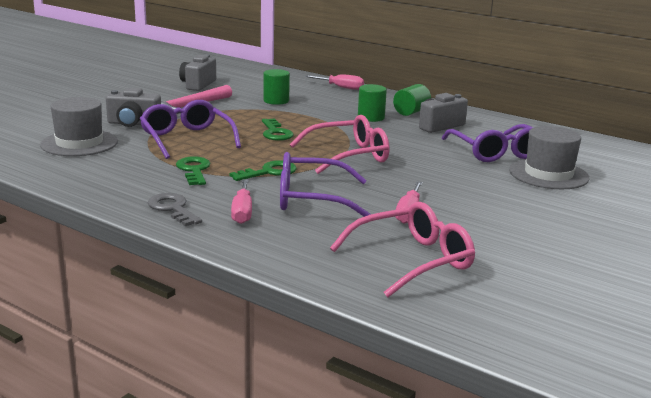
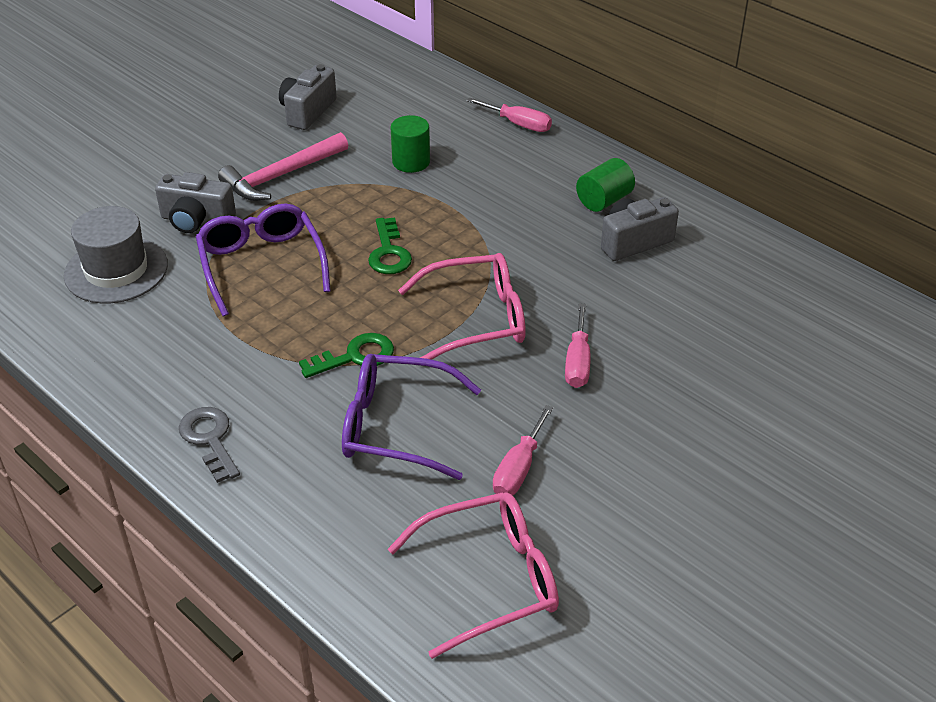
camera: 10 degrees right, 20 degrees up
(194, 170) = (255, 347): green key -> none
(242, 212) = (297, 453): pink screwdriver -> pink screwdriver (577, 362)
(371, 117) = (538, 214): green cylinder -> none
(496, 152) = (695, 320): purple glasses -> none
(548, 174) = (752, 383): grey hat -> none

